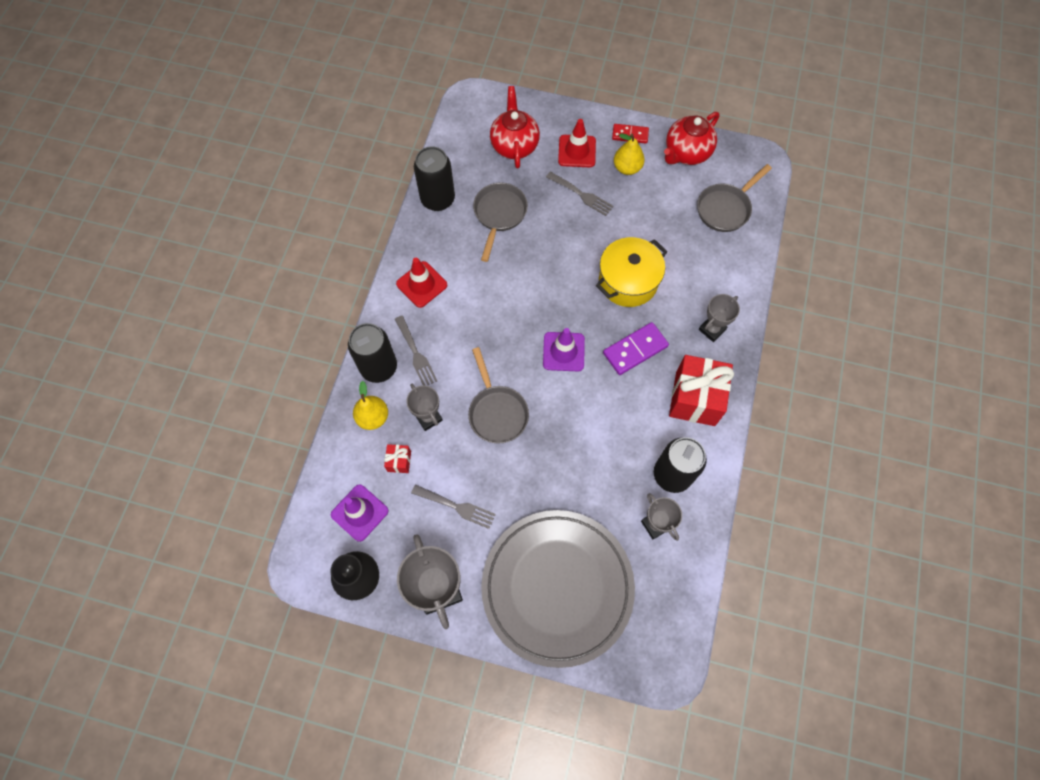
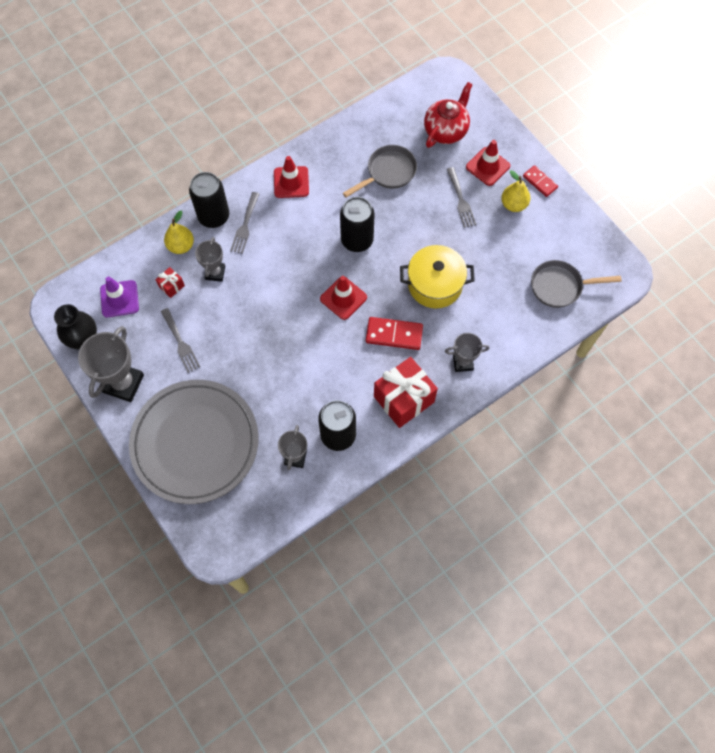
camera: 40 degrees right, 0 degrees up
(438, 199) = (356, 131): black can -> black can (357, 240)
(497, 412) = (261, 303): grey pan -> none
(563, 352) = (343, 298): purple traffic cone -> red traffic cone
(635, 350) = (394, 334): purple domino -> red domino
(686, 153) = (570, 225): red teapot -> none

